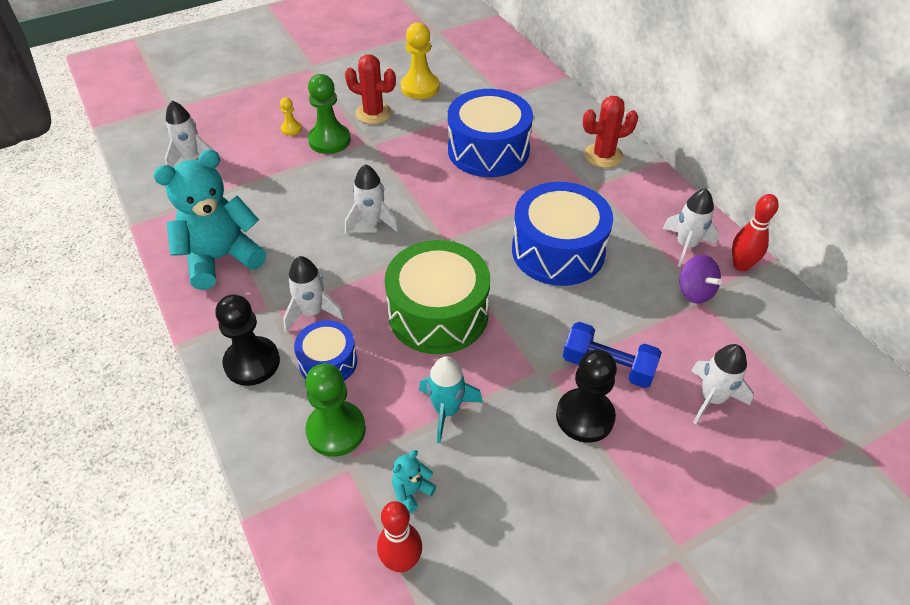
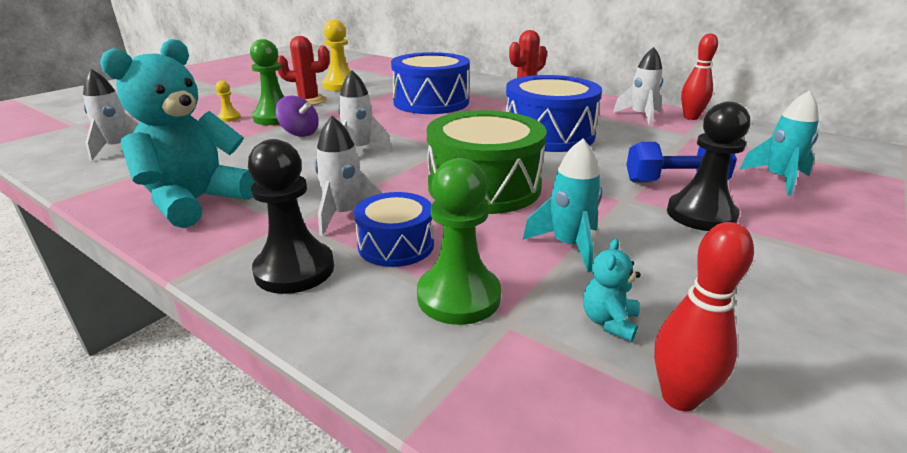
camera: 25 degrees left, 20 degrees down
(694, 291) = (679, 133): purple spinning top -> purple spinning top (300, 133)
(711, 398) = (778, 179): white rocket -> turquoise rocket

